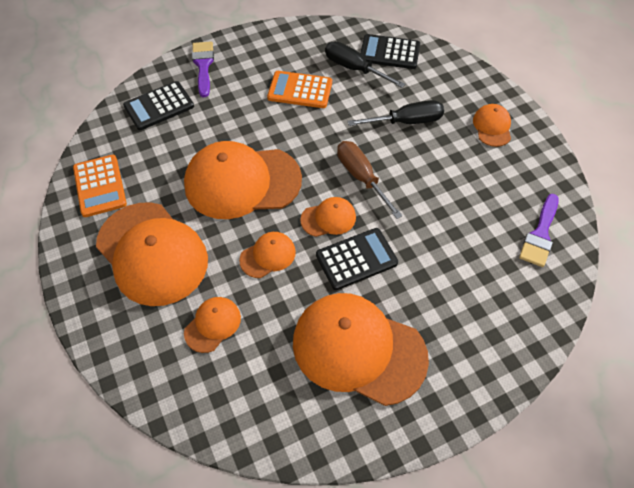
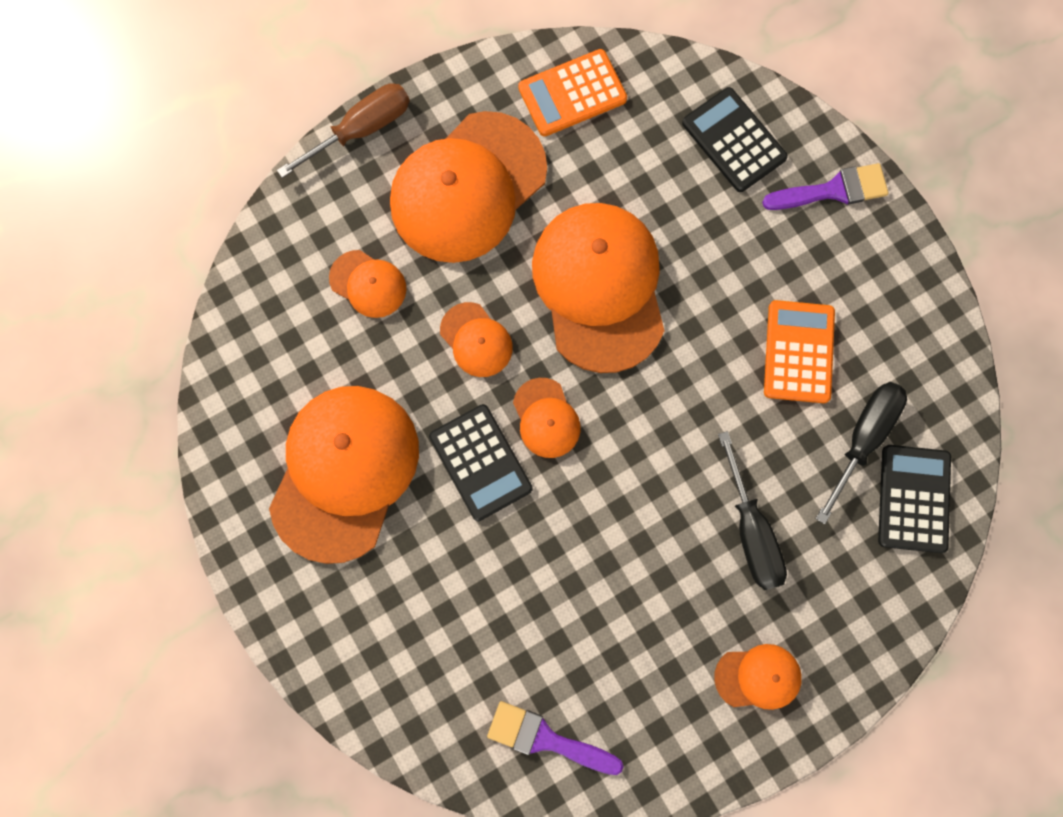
camera: 85 degrees right, 20 degrees up
(361, 177) = (627, 462): brown screwdriver -> brown screwdriver (361, 130)

